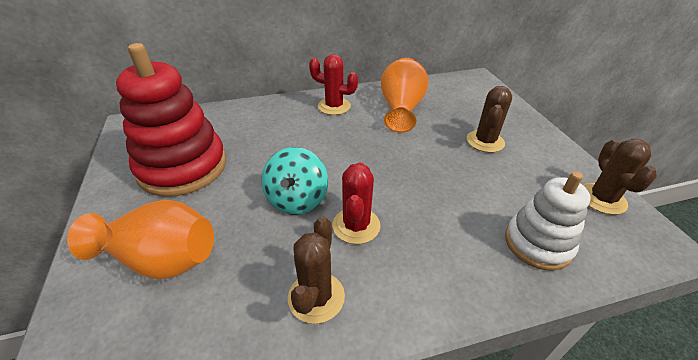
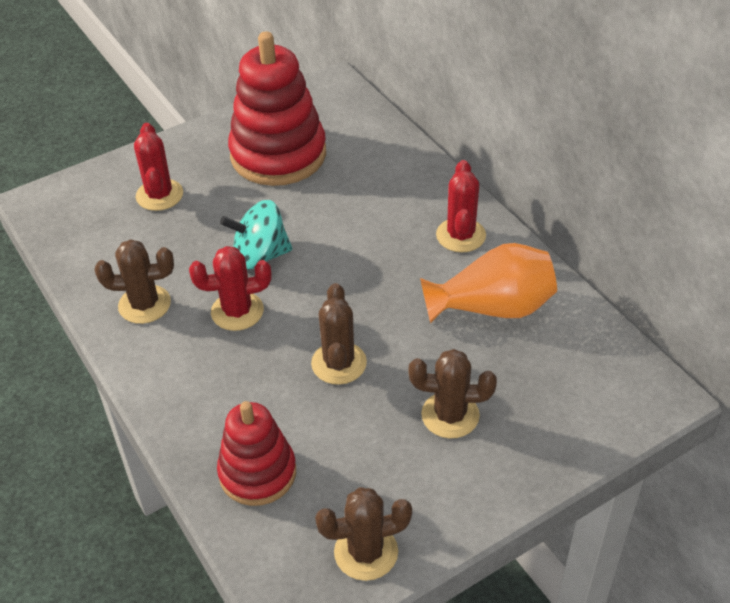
camera: 75 degrees right, 5 degrees up
(161, 259) = (159, 195): orange vase -> red cactus
(431, 178) = (339, 363): none -> brown cactus
(537, 244) = (257, 473): white stacking toy -> red stacking toy

